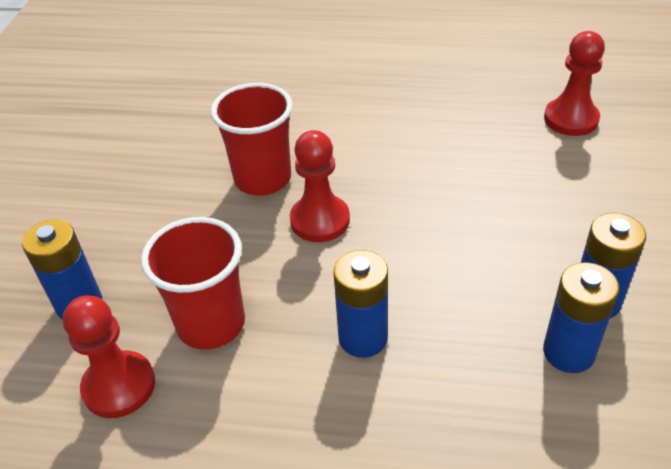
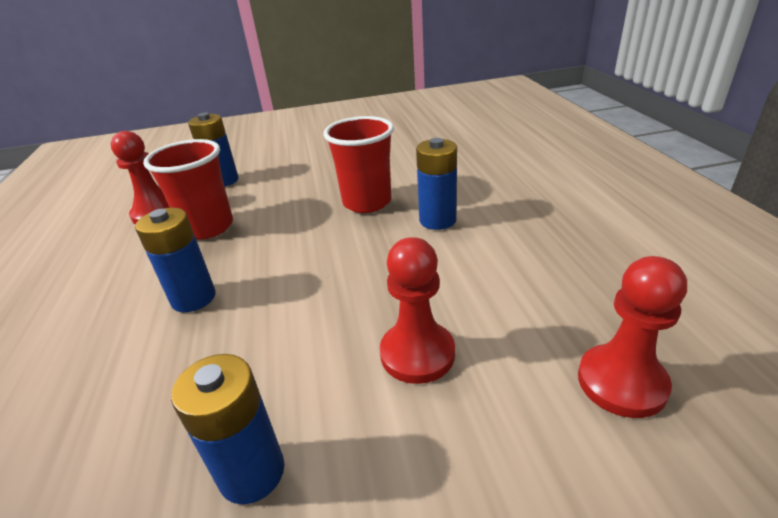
camera: 70 degrees right, 10 degrees down
(320, 220) = (328, 240): red pawn -> red pawn (417, 354)
(568, 352) = (168, 456): blue battery -> blue battery (437, 220)

